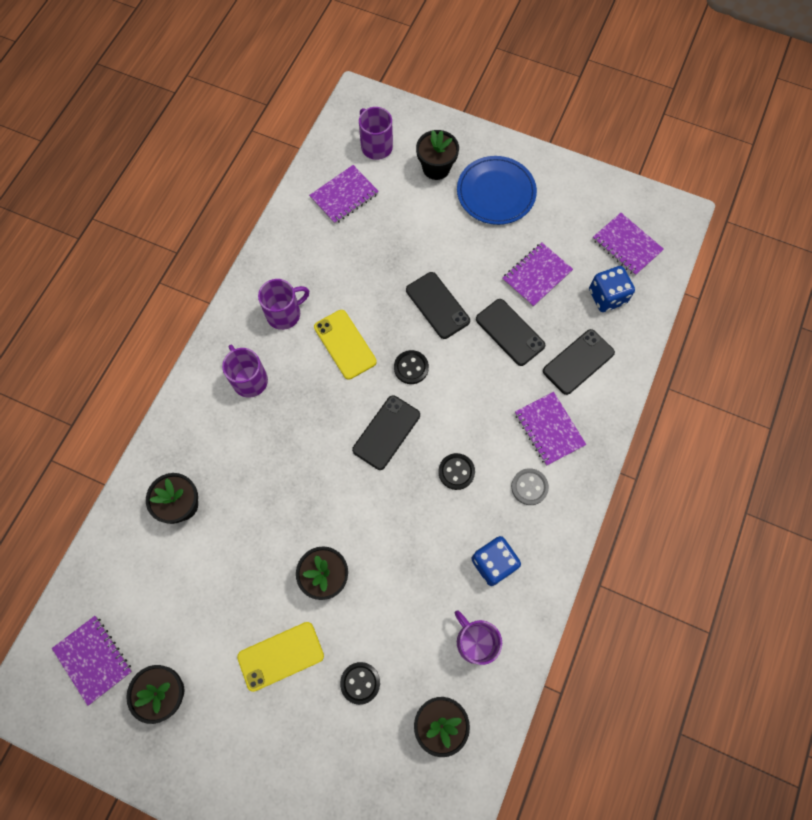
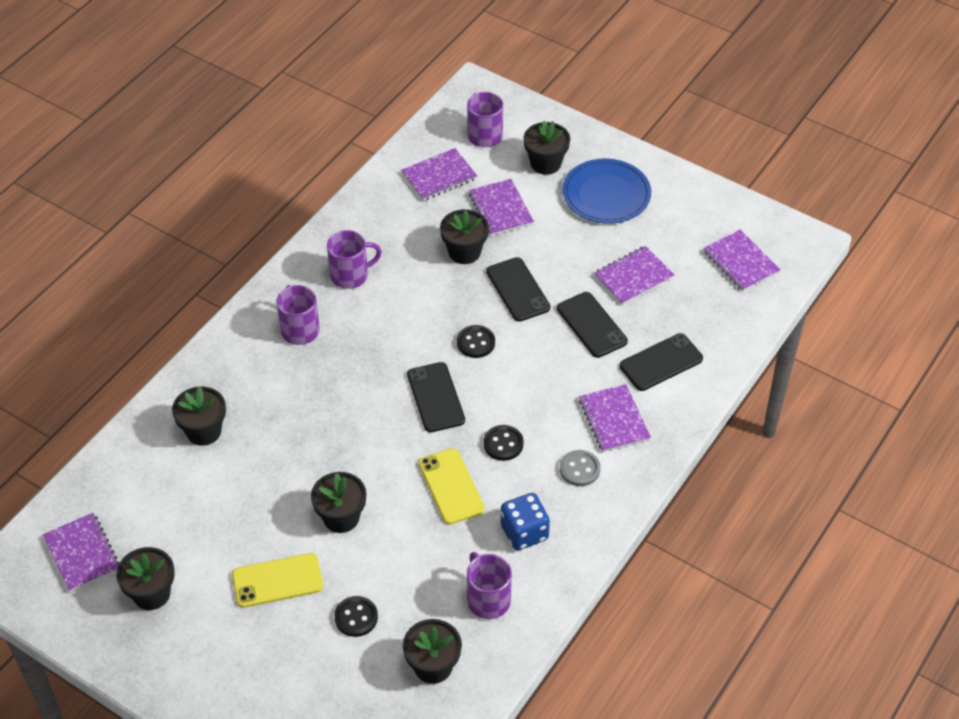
camera: 10 degrees right, 20 degrees down
(345, 344) = (409, 312): yellow phone -> yellow phone (451, 486)
(382, 273) = (464, 252): none -> black flower pot
(386, 432) = (435, 397): black phone -> black phone turned 60 degrees counterclockwise
(405, 222) = (500, 209): none -> purple notebook
(607, 297) = (707, 307): blue dice -> none

